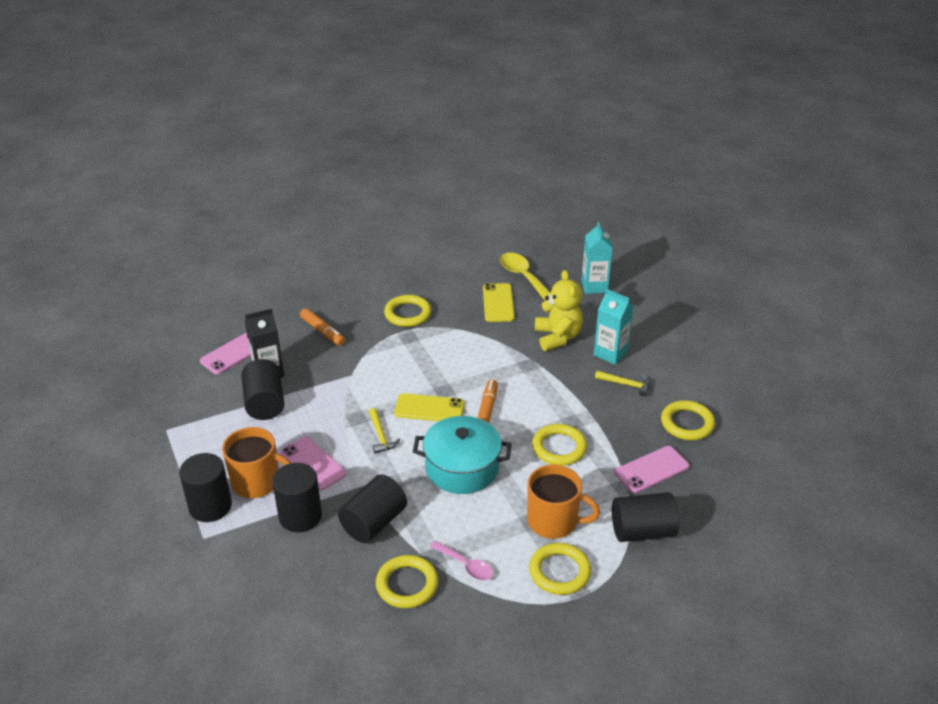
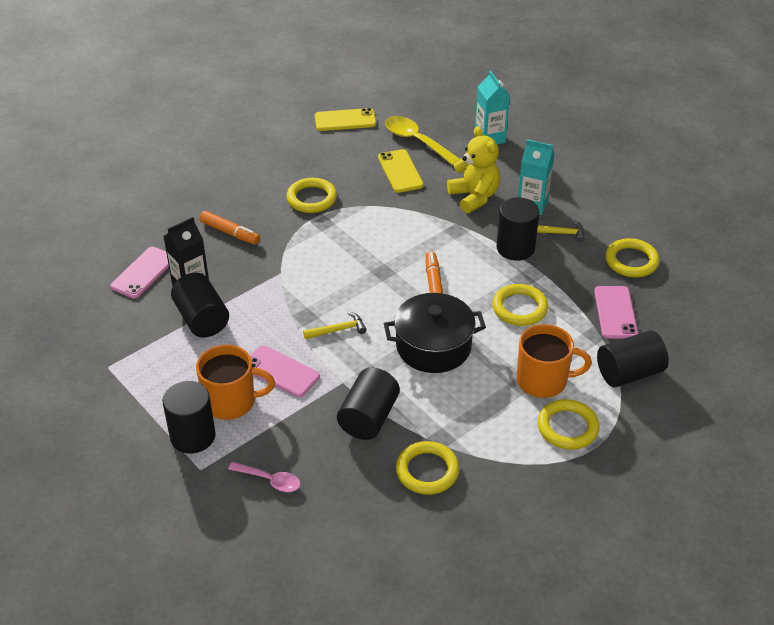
camera: 15 degrees left, 5 degrees up
(300, 516) = (291, 427): black cylinder -> black cylinder (515, 248)
(381, 436) = (338, 330): yellow hammer -> yellow hammer turned 75 degrees counterclockwise
(429, 408) = (376, 293): yellow phone -> yellow phone (345, 120)
(462, 468) = (433, 346): turquoise pot -> black pot
(466, 565) = (476, 440): pink spoon -> pink spoon (270, 480)
(651, 470) = (615, 312): pink phone -> pink phone turned 45 degrees counterclockwise

